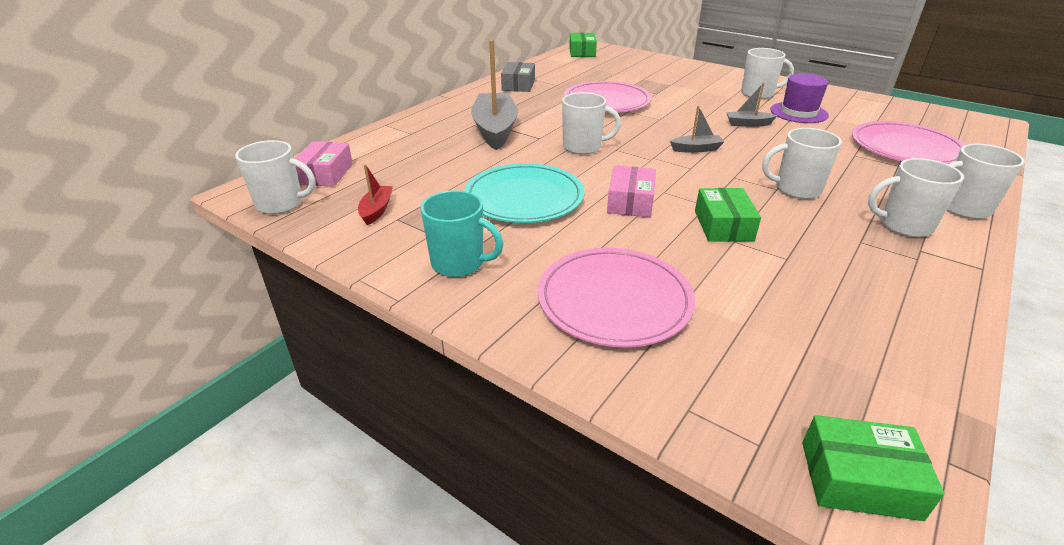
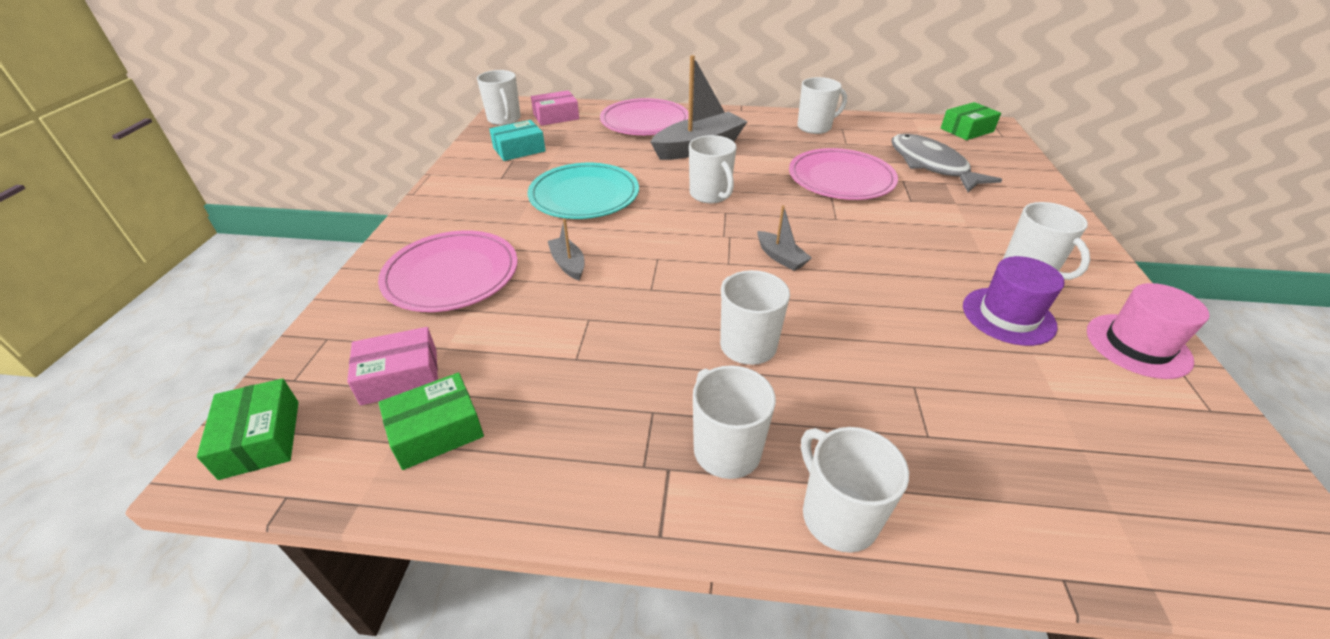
camera: 60 degrees right, 5 degrees up
(376, 210) = (519, 149): red boat -> turquoise box
(459, 263) = (467, 200): turquoise mug -> none
(518, 85) = (815, 127): grey box -> white mug
(617, 74) = (931, 165): none -> grey fish
(630, 202) = (620, 245): pink box -> pink box (400, 376)
(723, 225) = (615, 307): green box -> green box (436, 431)
(748, 124) = (904, 280): grey boat -> grey boat (568, 264)
(836, 97) = (1137, 345): none -> pink hat
(905, 148) = (1011, 441): pink plate -> pink plate (644, 121)

